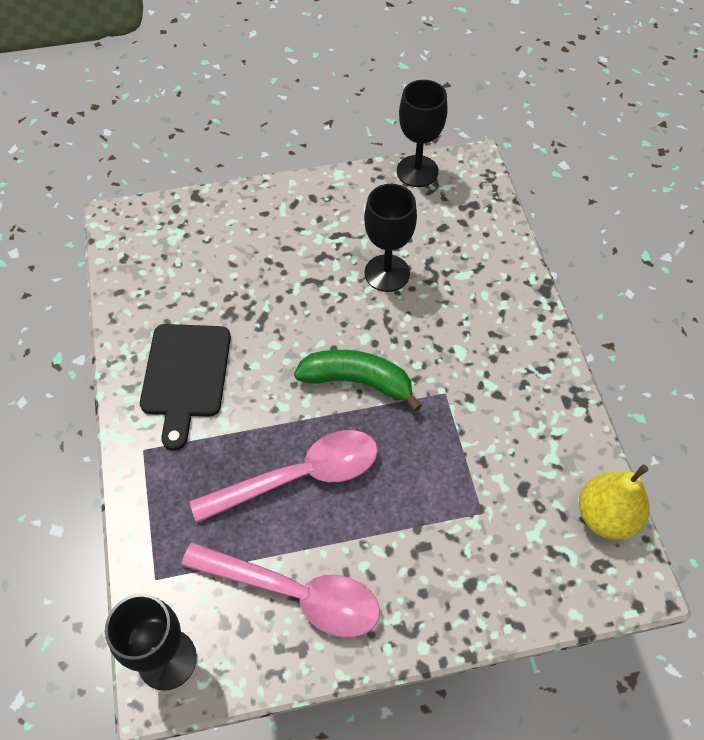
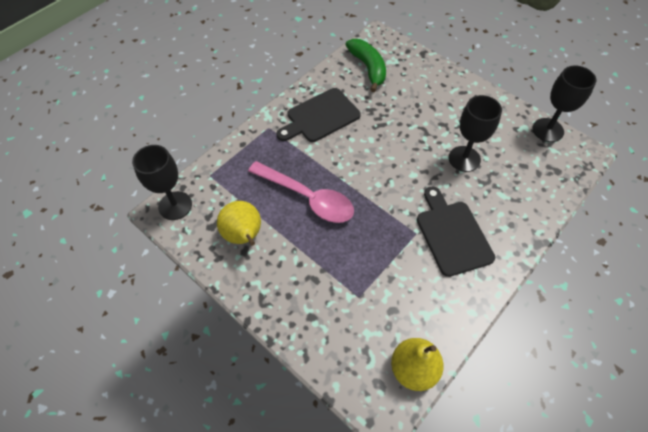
camera: 55 degrees right, 0 degrees up
(294, 593) = (244, 236): pink spoon -> yellow pear
(358, 381) = (384, 188): green banana -> green banana (368, 68)
(474, 359) = (452, 234): none -> black cutting board

